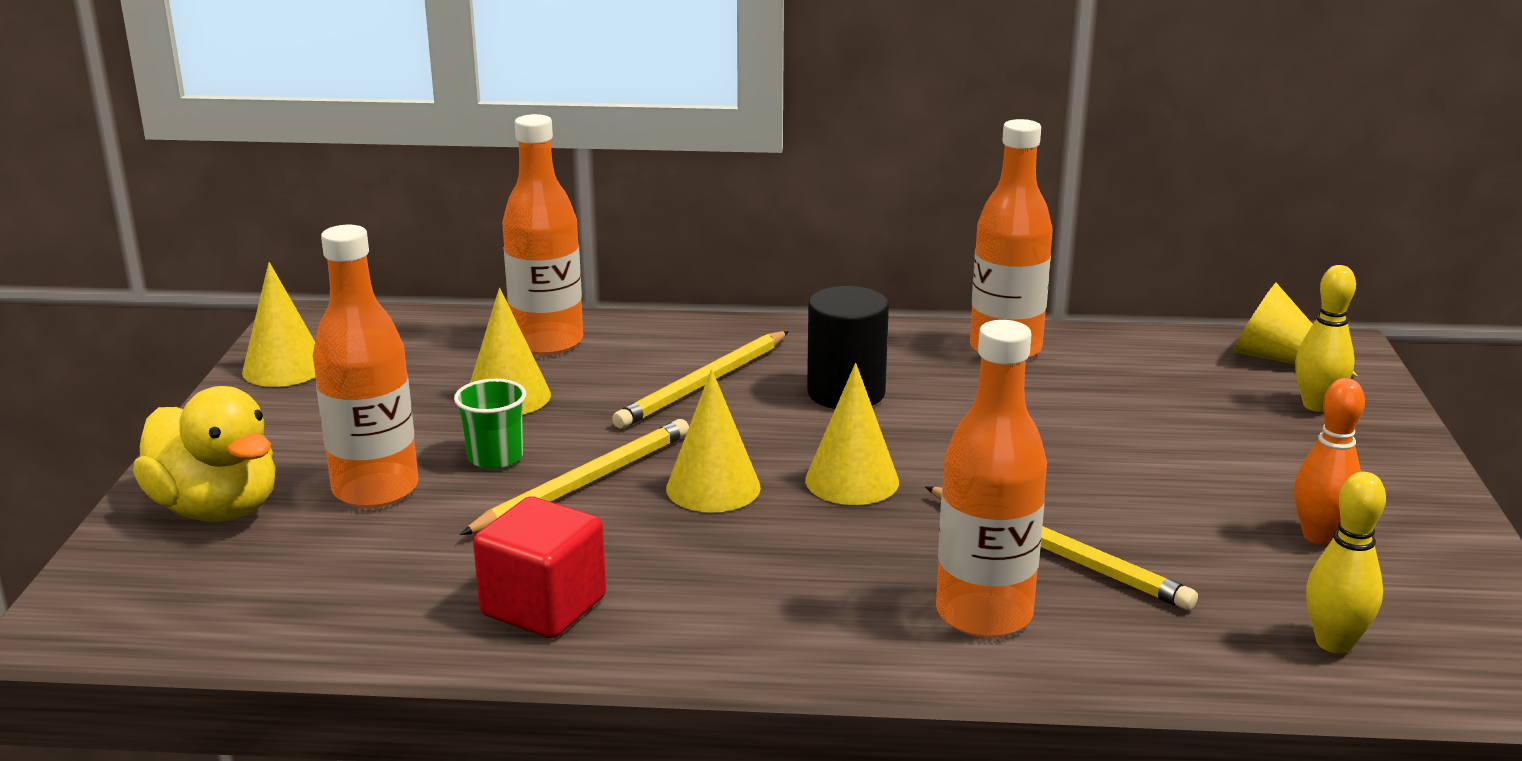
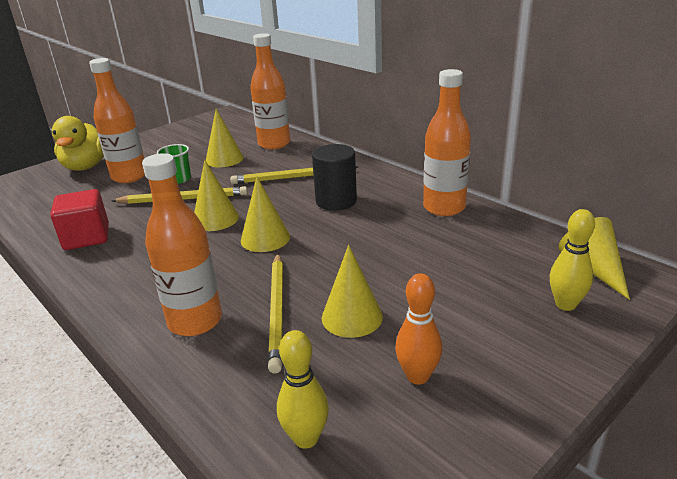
camera: 45 degrees right, 5 degrees up
(284, 368) = (187, 128): yellow cone -> yellow cone (352, 317)

